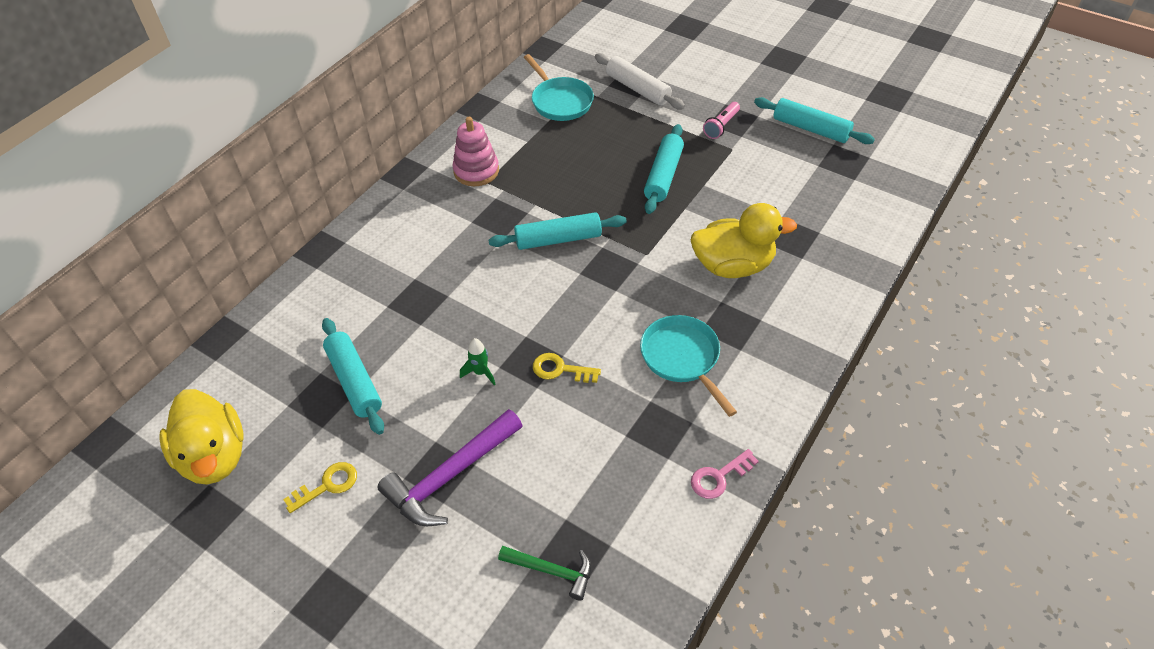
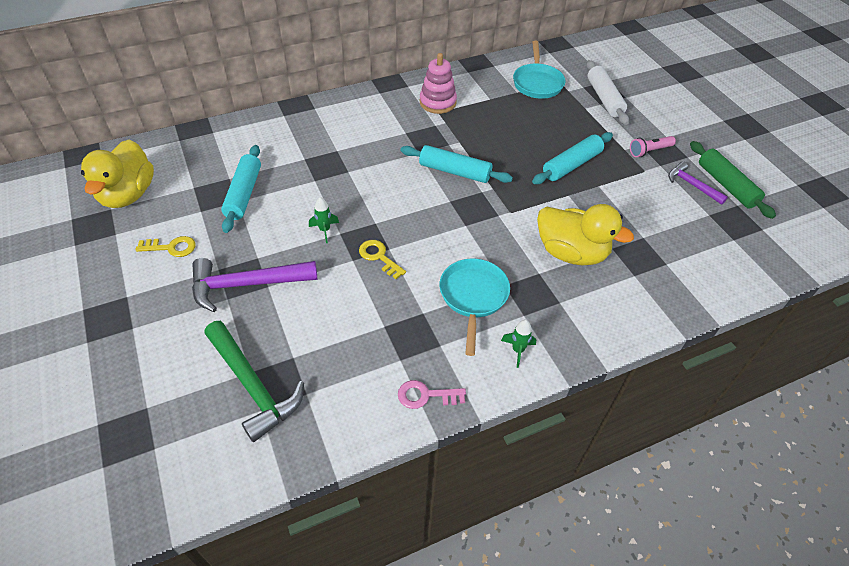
camera: 30 degrees right, 0 degrees up
(551, 571) = (253, 385): green hammer -> green hammer, size x1.72
(762, 386) = (518, 350): none -> green rocket
(783, 143) = (692, 185): none -> purple hammer
(810, 129) = (726, 185): turquoise rolling pin -> green rolling pin

